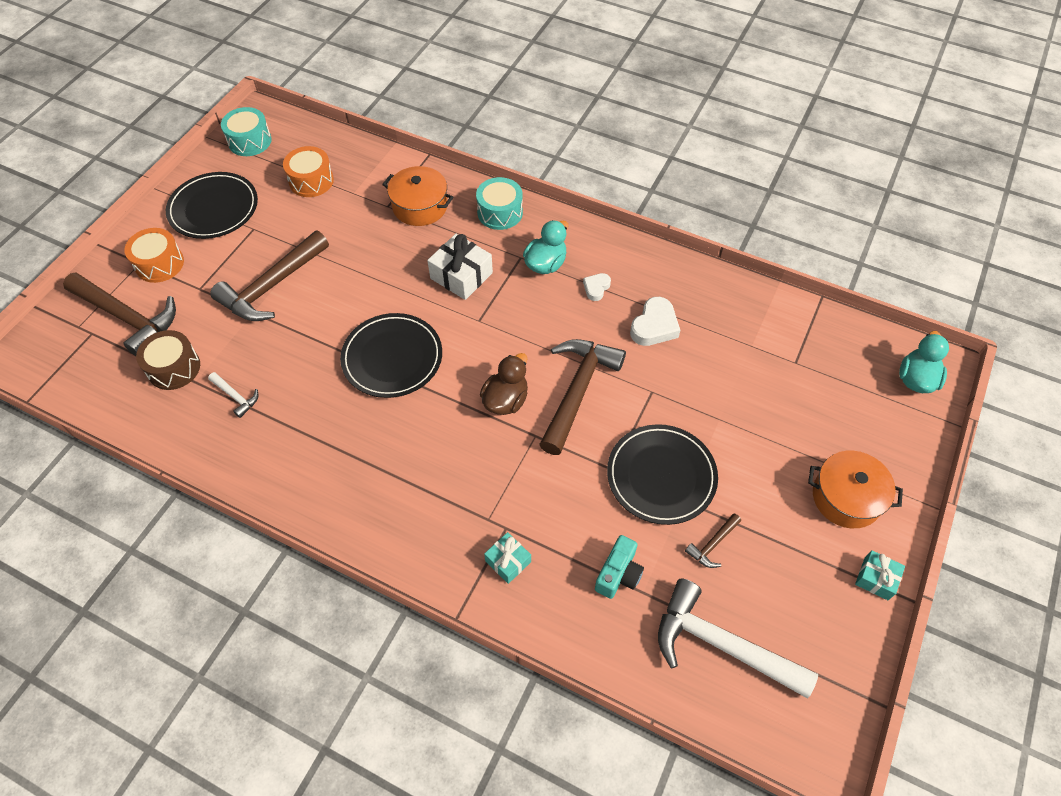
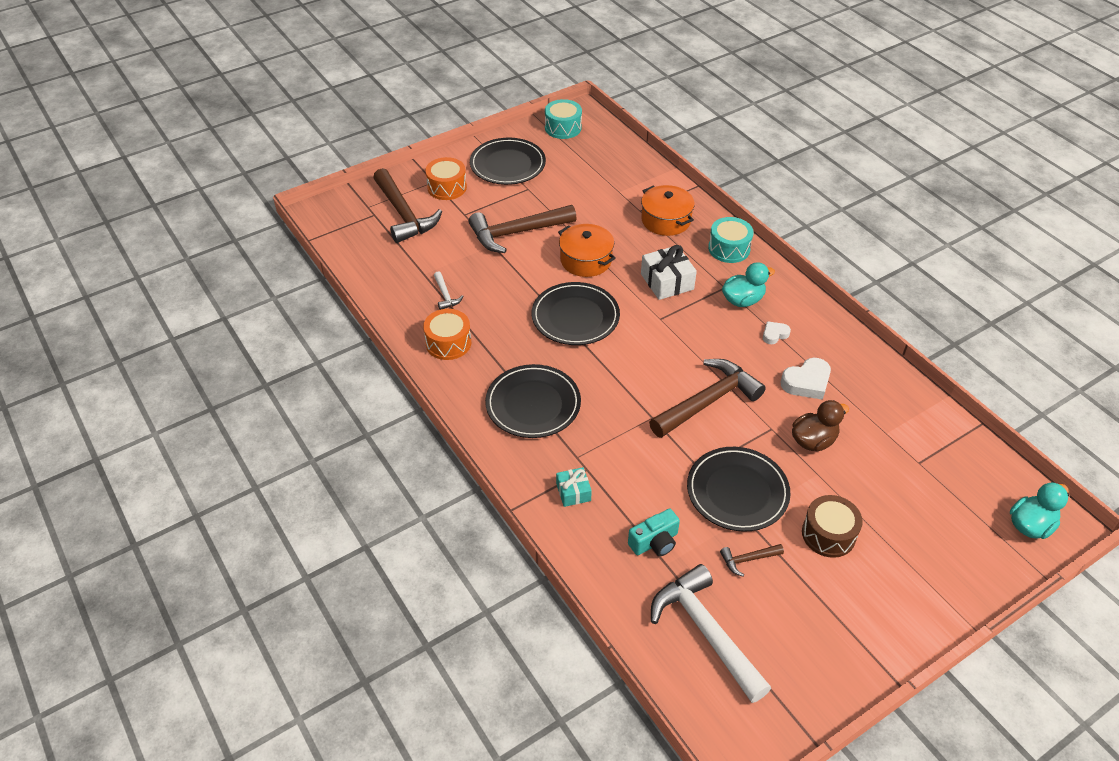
camera: 30 degrees right, 10 degrees down
(174, 368) = (415, 259): brown drum -> brown drum (828, 534)
(311, 181) = (592, 171): orange drum -> orange drum (448, 343)
(407, 481) = (533, 404): none -> black plate
(505, 400) = (644, 383): brown duck -> brown duck (813, 441)
(846, 497) = (894, 582): orange pot -> orange pot (586, 260)
(876, 578) = (878, 654): turquoise gift -> none

